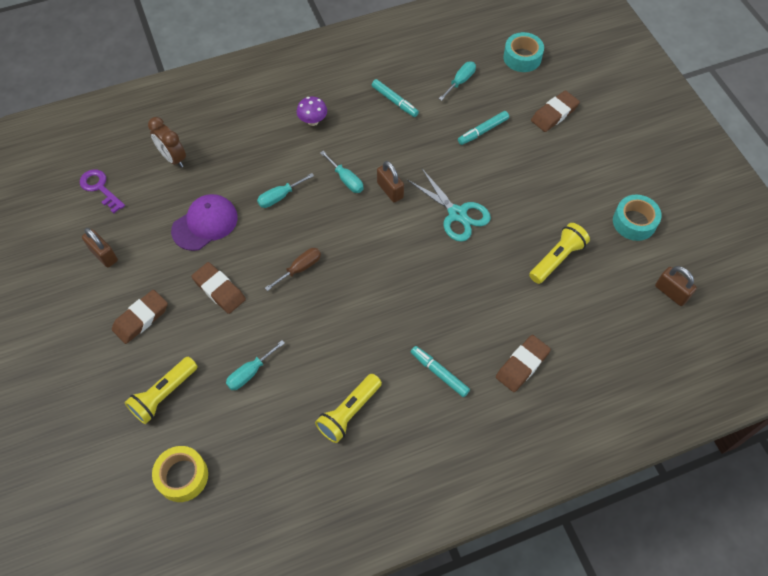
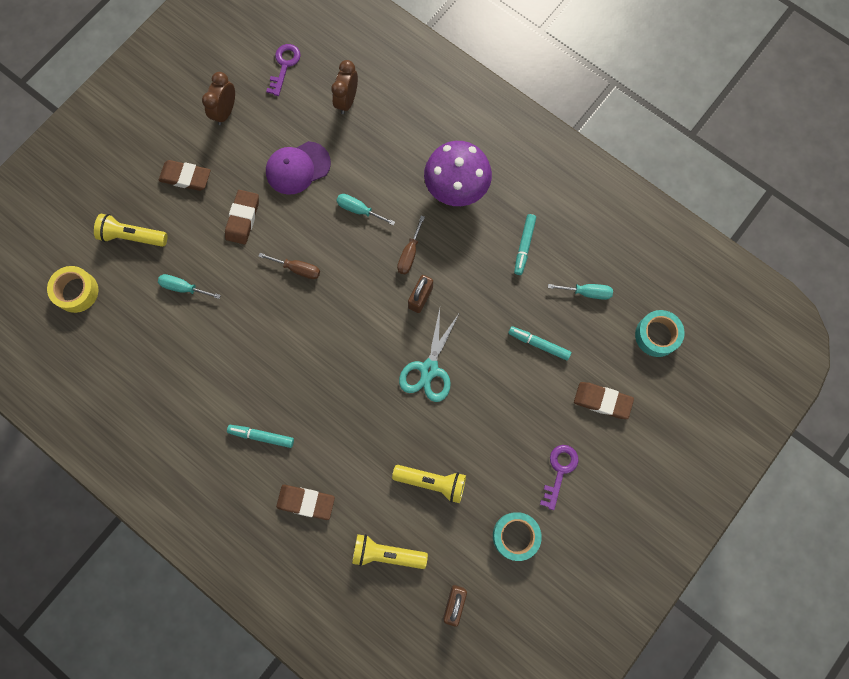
camera: 60 degrees right, 15 degrees up
(104, 255) = (225, 112): brown padlock -> brown clock
(205, 224) = (297, 168): purple cap -> purple cap turned 135 degrees clockwise
(313, 121) = (456, 188): purple mushroom -> purple mushroom, size x2.06
(346, 180) = (409, 254): turquoise screwdriver -> brown screwdriver
(349, 413) = (189, 383): yellow flashlight -> yellow flashlight (386, 553)
(439, 373) = (261, 436): turquoise marker -> turquoise marker turned 90 degrees counterclockwise
(596, 168) = (559, 471): none -> purple key

